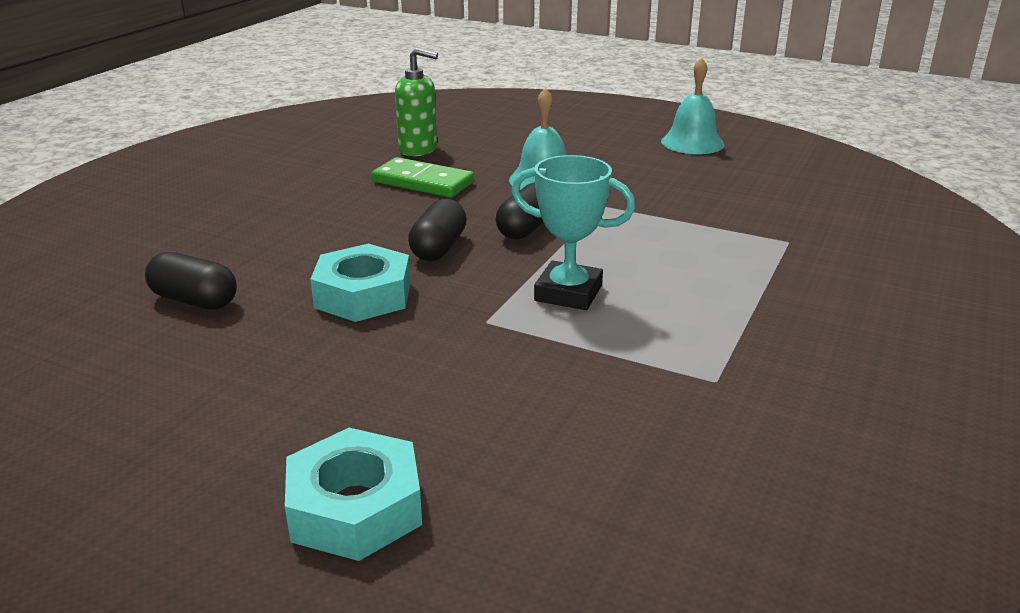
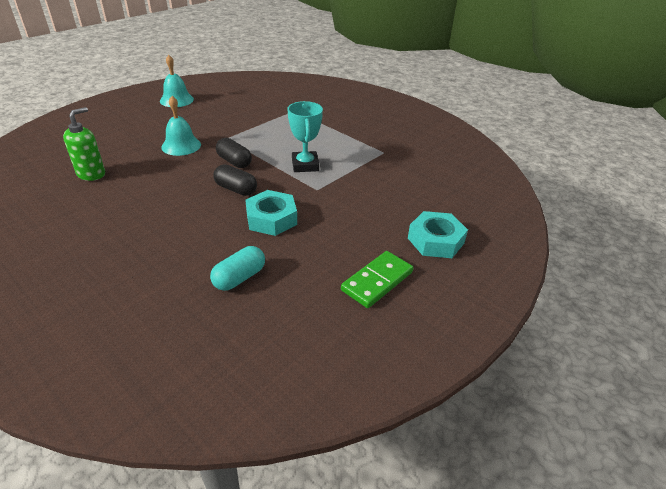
camera: 75 degrees left, 10 degrees up
(194, 300) = (239, 278): black capsule -> turquoise capsule
(423, 182) = (146, 180): green domino -> green domino (377, 281)
(568, 293) = (305, 165): turquoise trophy -> turquoise trophy turned 45 degrees counterclockwise

